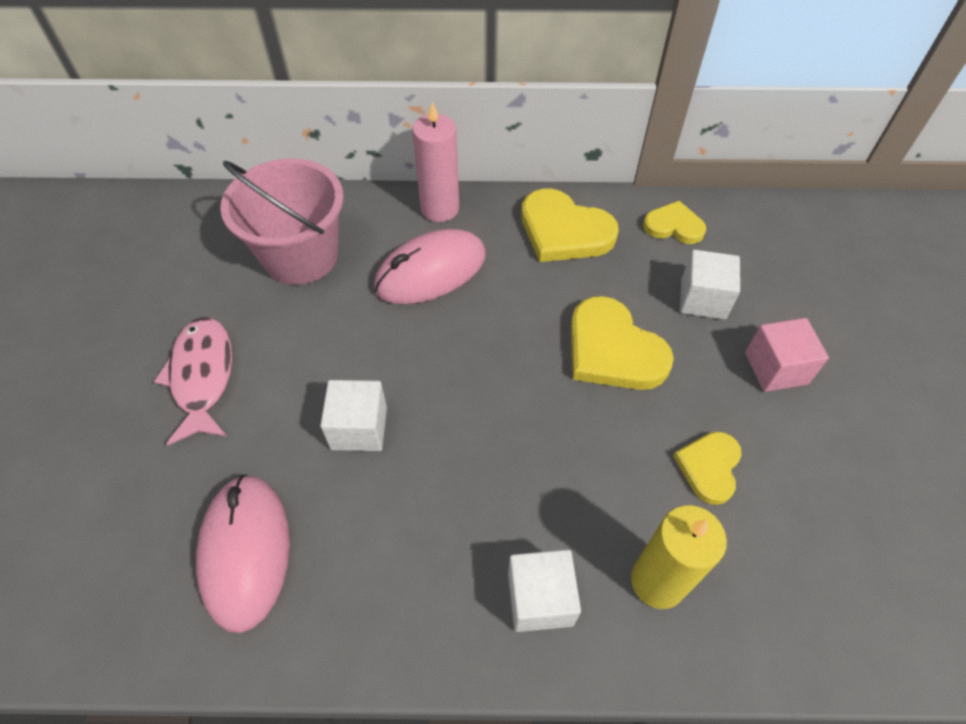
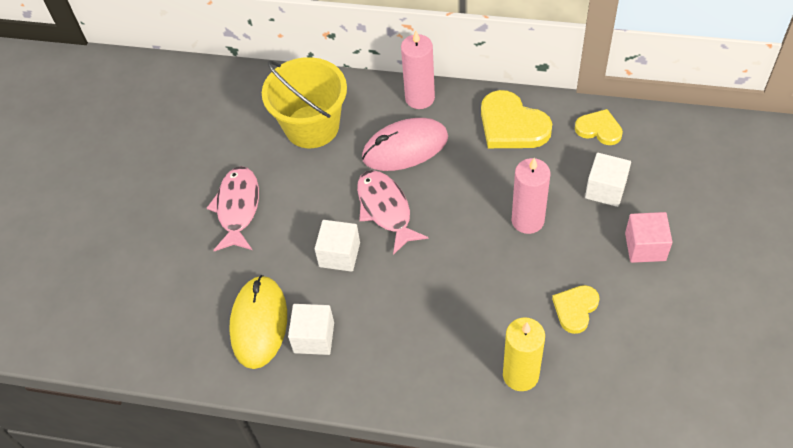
camera: 15 degrees right, 0 degrees up
(245, 551) = (259, 323): pink mouse -> yellow mouse
(301, 256) = (312, 126): pink bucket -> yellow bucket
(416, 356) = (385, 209): none -> pink fish
(540, 599) = (441, 375): white cube -> white cube (314, 337)
(613, 350) = (527, 220): yellow heart -> pink candle

